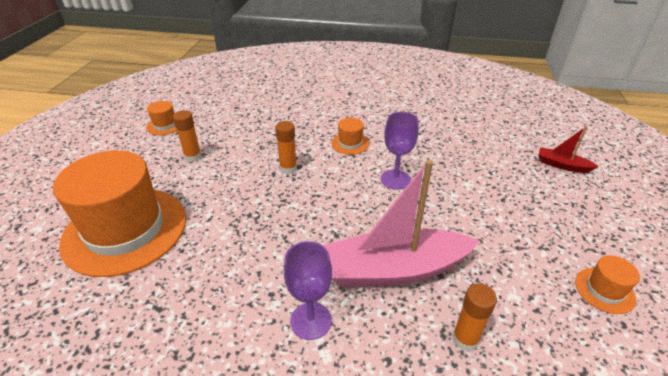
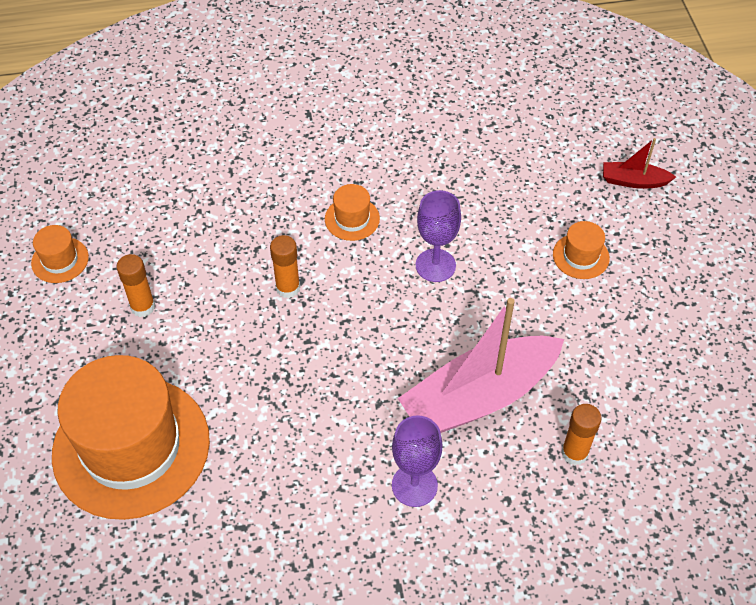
camera: 20 degrees left, 15 degrees up
(604, 290) = (699, 352): orange hat -> orange hat (581, 256)

